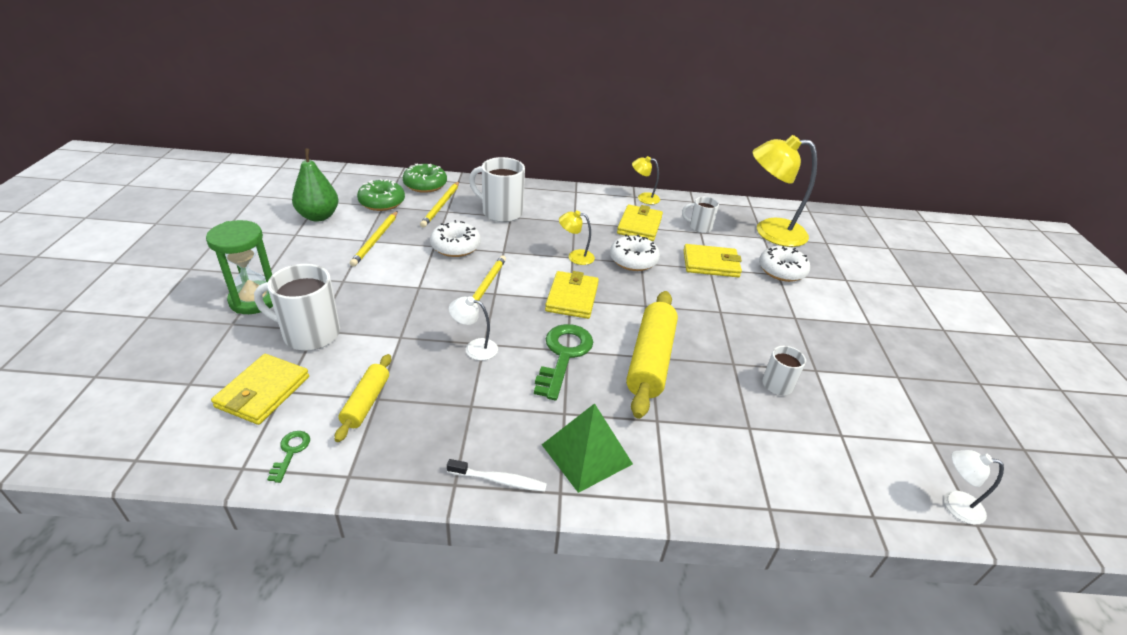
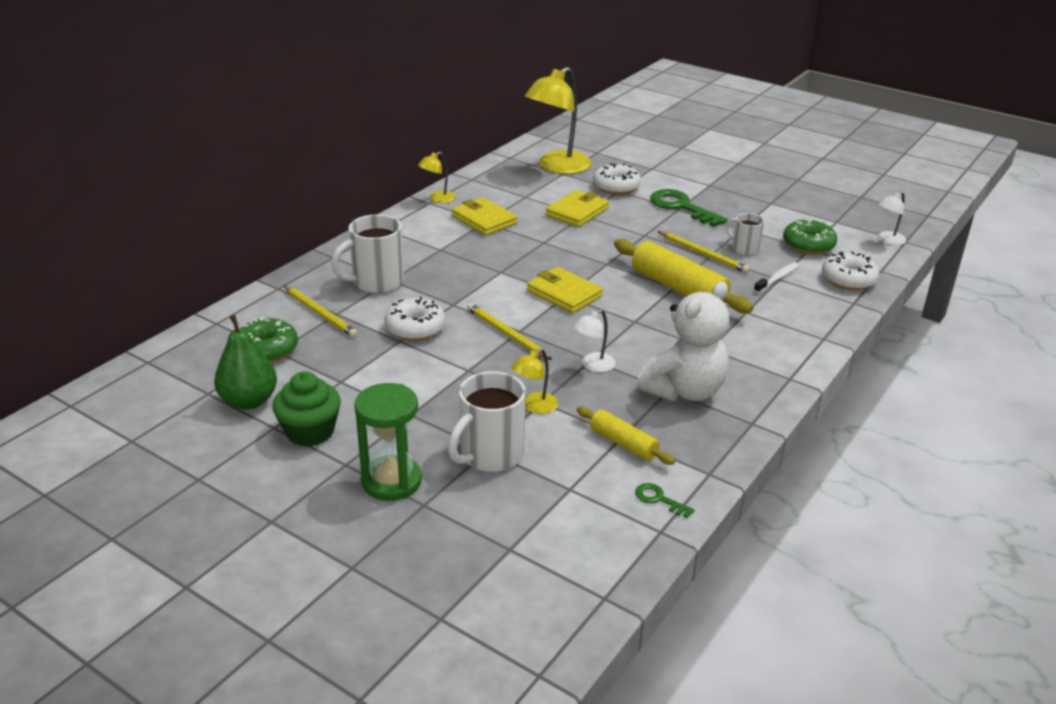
camera: 55 degrees left, 5 degrees down
(263, 392) = (561, 501): yellow wallet -> none
(297, 249) = (310, 432): none -> green cupcake
(375, 240) = (348, 374): yellow pencil -> yellow pencil (703, 254)
(425, 185) = (259, 311): green donut -> green donut (808, 245)
(476, 417) = (684, 391): none -> white teddy bear
(499, 480) = (761, 401): white toothbrush -> white toothbrush (777, 278)
(563, 355) = (640, 325): green key -> green key (681, 207)
(575, 256) = (501, 269): yellow lamp -> yellow lamp (534, 407)
(586, 454) = (760, 354): green pyramid -> none
(633, 260) = (536, 244): white donut -> white donut (848, 280)
(699, 227) = (517, 193): white mug -> none

